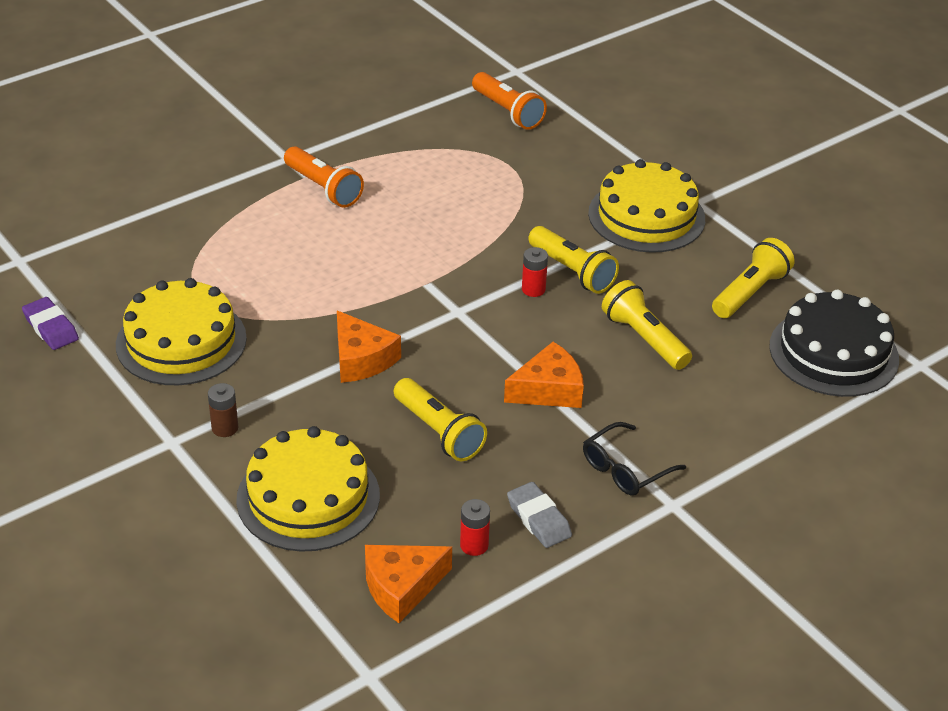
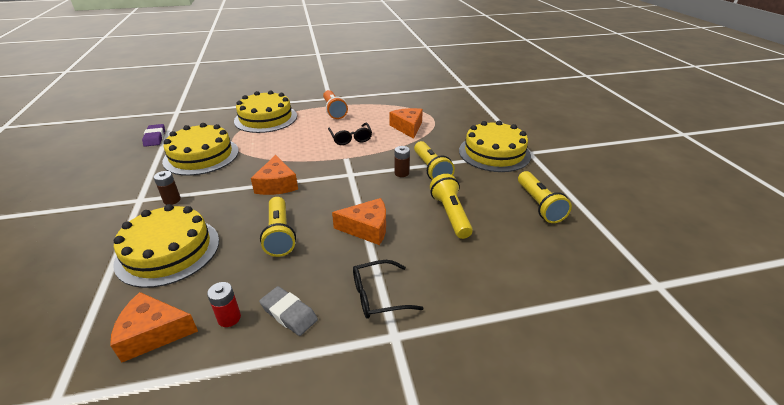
camera: 25 degrees right, 5 degrees down
(213, 235) = (266, 118): none -> yellow cake
(403, 243) = (351, 138): none -> black glasses
(481, 196) = (407, 127): none -> orange cheese
(508, 112) = (449, 99): orange flashlight -> none
(533, 289) = (401, 173): red battery -> brown battery
(538, 519) = (289, 313): grey eraser -> grey eraser turned 45 degrees counterclockwise
(750, 292) = (539, 205): yellow flashlight -> yellow flashlight turned 105 degrees clockwise
(833, 352) = (585, 257): black cake -> none

